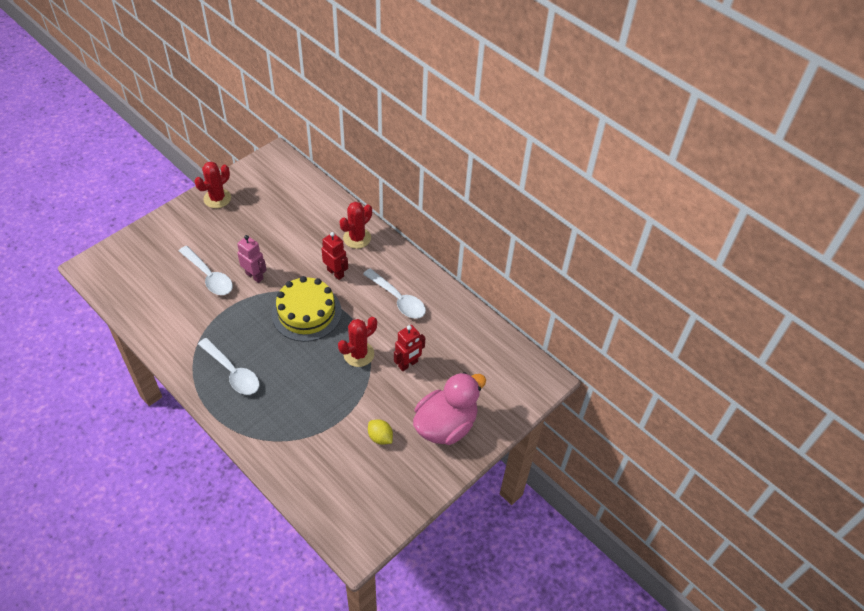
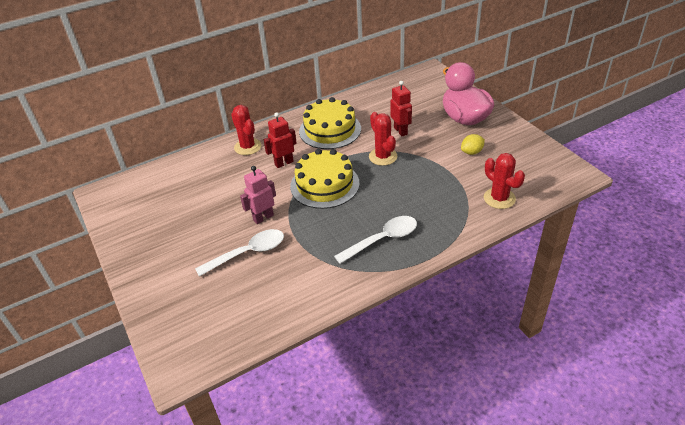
camera: 70 degrees left, 10 degrees down
(217, 198) = (135, 242): red cactus -> red cactus (499, 198)
(398, 299) = (330, 130): white spoon -> yellow cake

